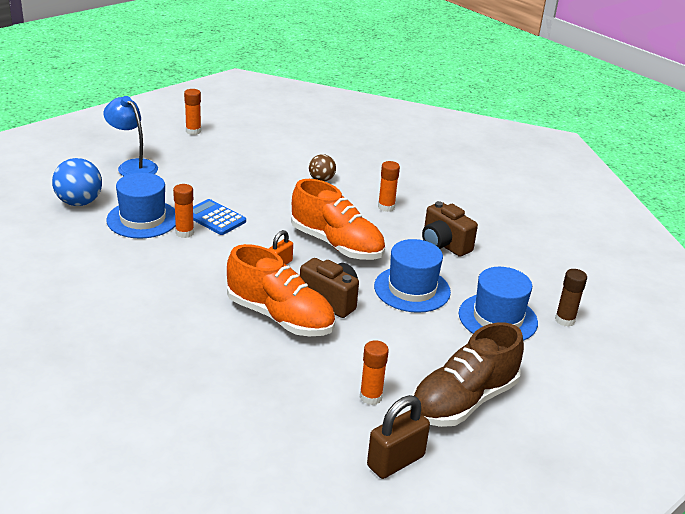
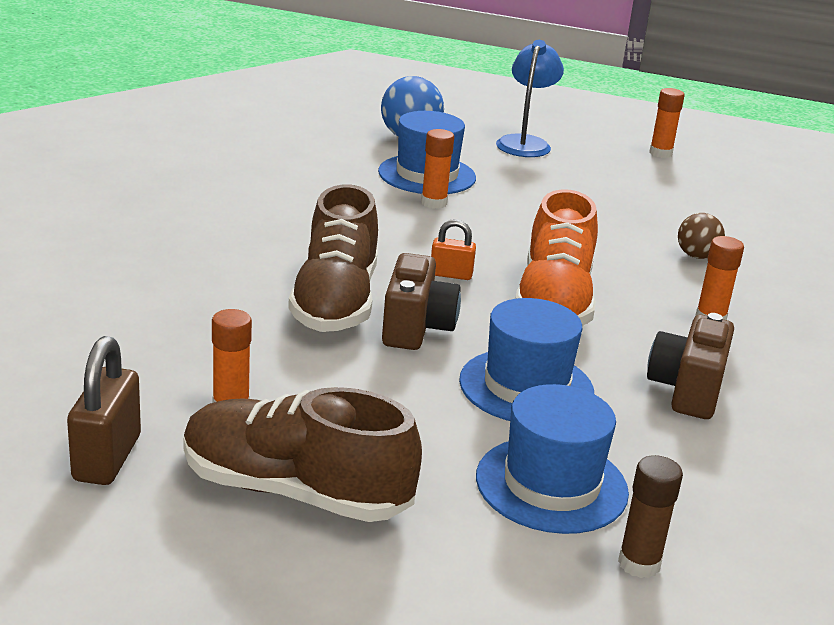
camera: 60 degrees right, 5 degrees down
(215, 218) = (491, 212): blue calculator -> none
(280, 317) = (335, 302): orange shoe -> brown shoe
(395, 461) = (107, 458): brown padlock -> brown padlock turned 75 degrees clockwise

